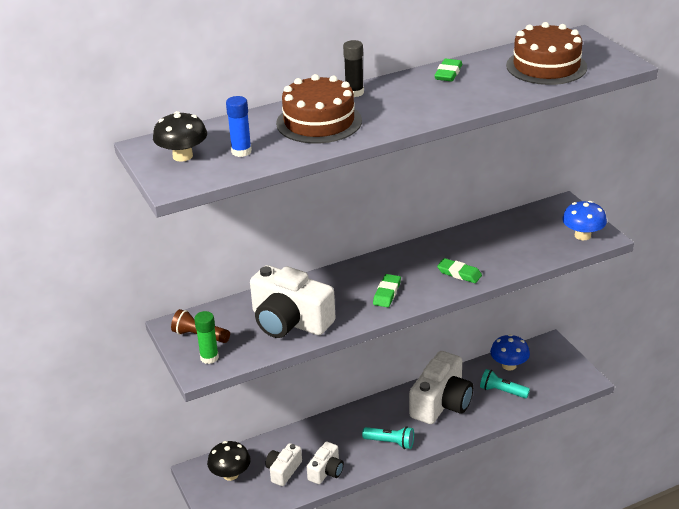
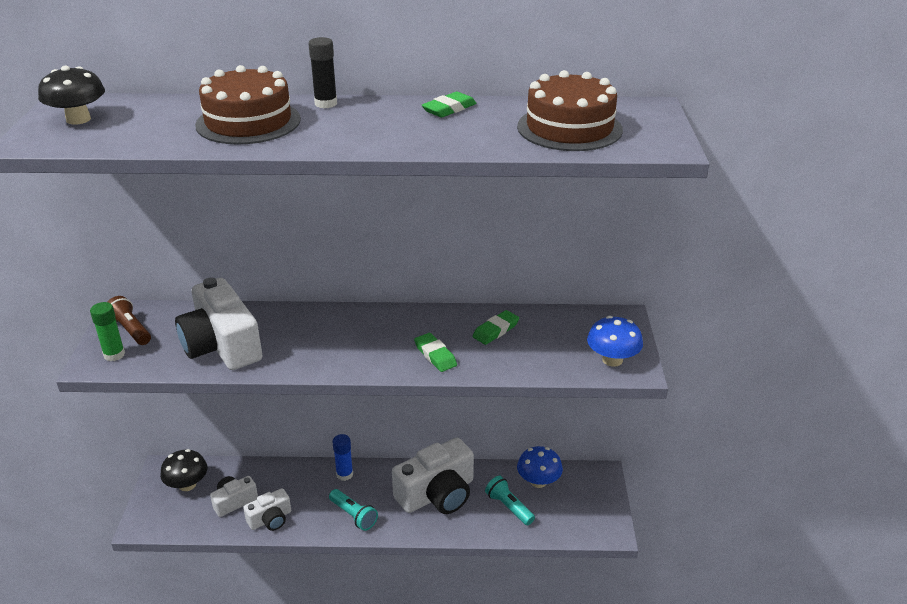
camera: 25 degrees right, 0 degrees up
(241, 151) = (134, 130): blue glue stick -> blue glue stick (344, 474)
(387, 293) = (341, 350): green eraser -> green eraser (495, 330)

